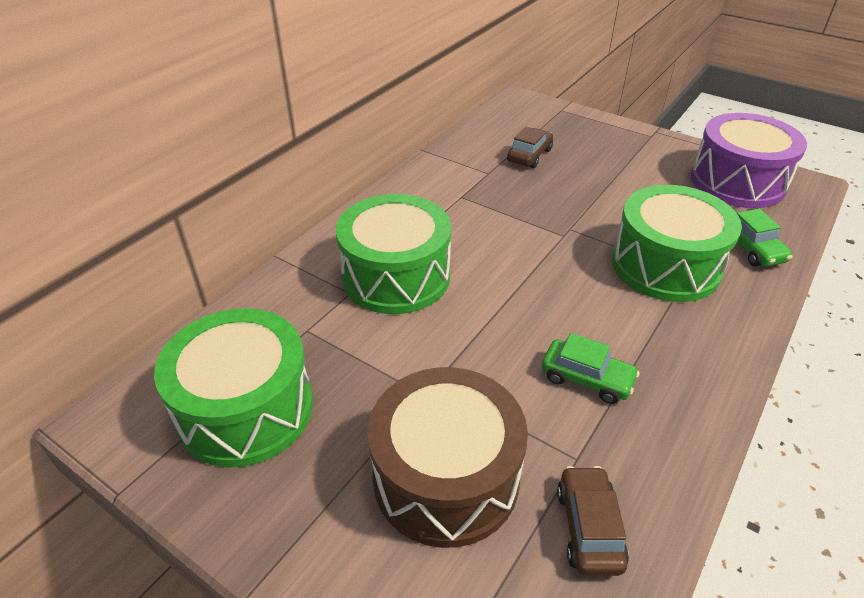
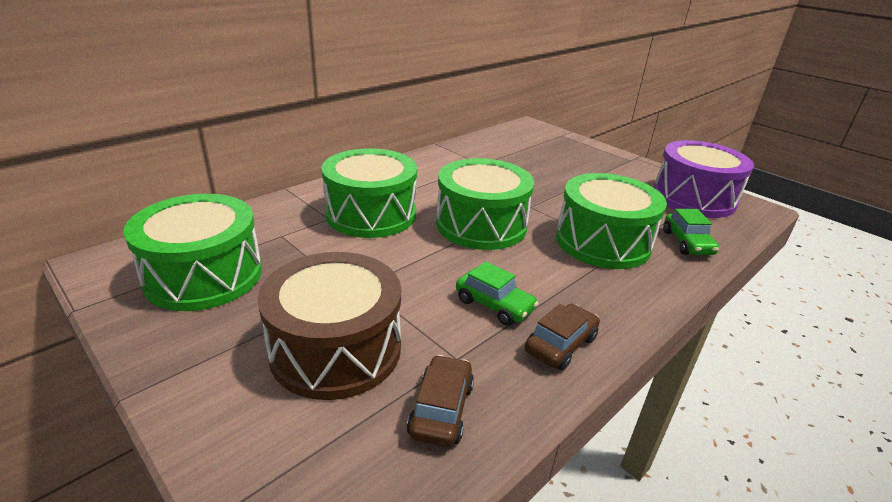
camera: 10 degrees right, 10 degrees down
(526, 267) = (481, 225): none -> green drum
(529, 155) = (520, 158): brown car -> brown car (560, 345)

